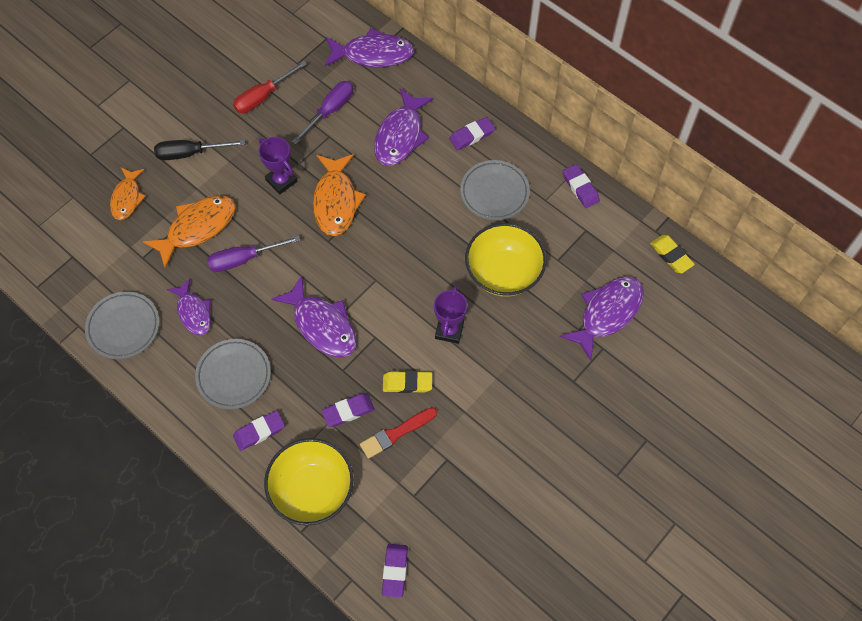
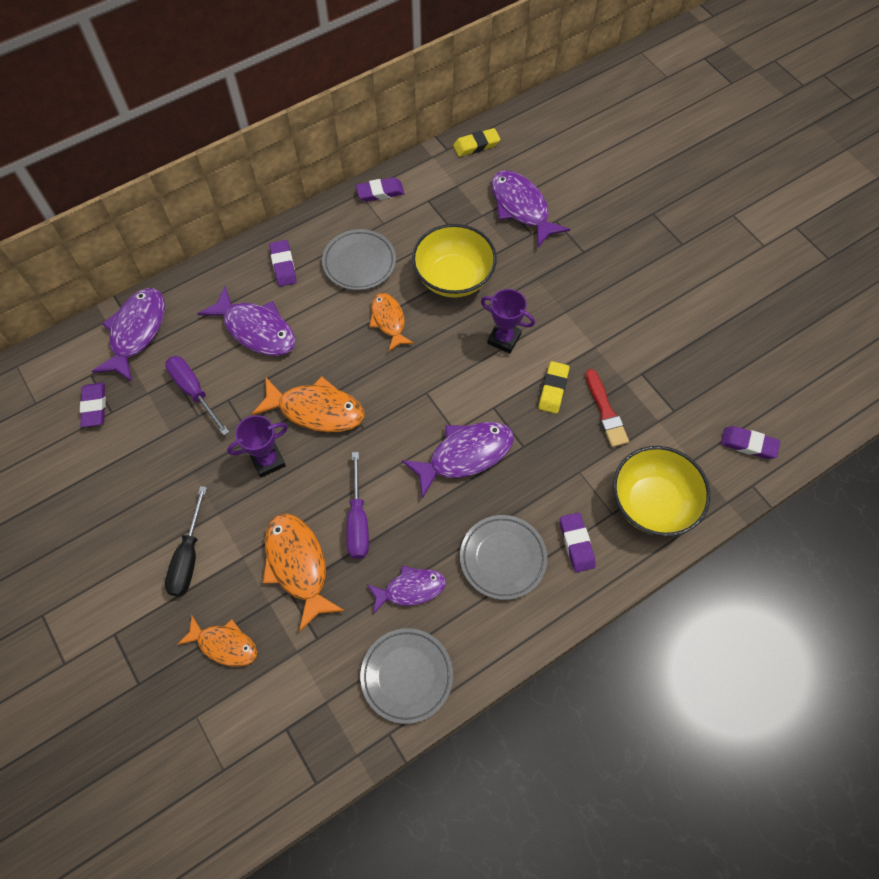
camera: 75 degrees left, 0 degrees up
(263, 97) = (142, 458): red screwdriver -> none
(348, 411) = (572, 450): purple eraser -> purple eraser (94, 406)
(440, 232) = (388, 320): none -> orange fish

